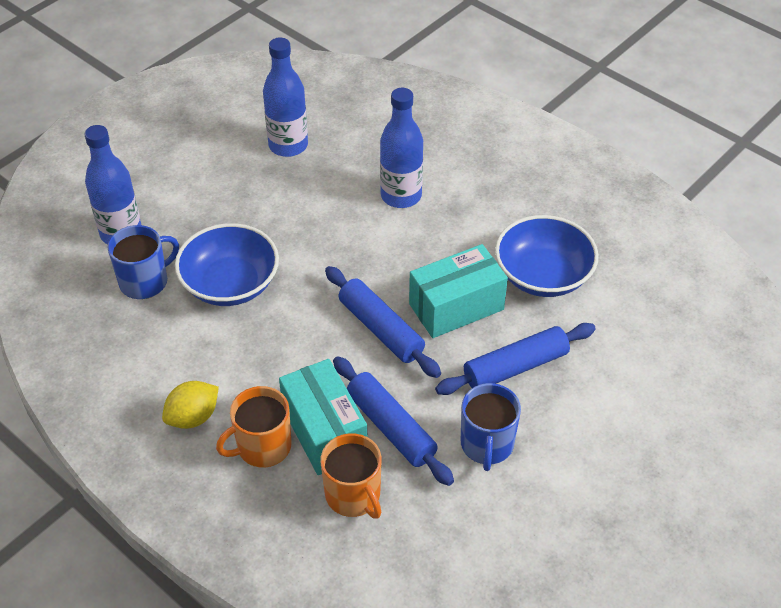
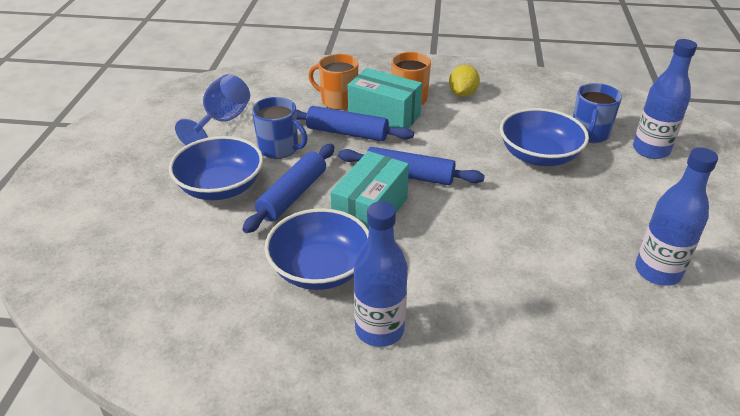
camera: 145 degrees right, 10 degrees down
(401, 196) = (507, 277): blue bottle -> blue bottle (379, 329)
(487, 445) = (279, 148): blue mug -> blue mug turned 150 degrees clockwise
(529, 538) = (222, 122): none -> blue goblet
(585, 418) = (220, 187): none -> blue bowl

